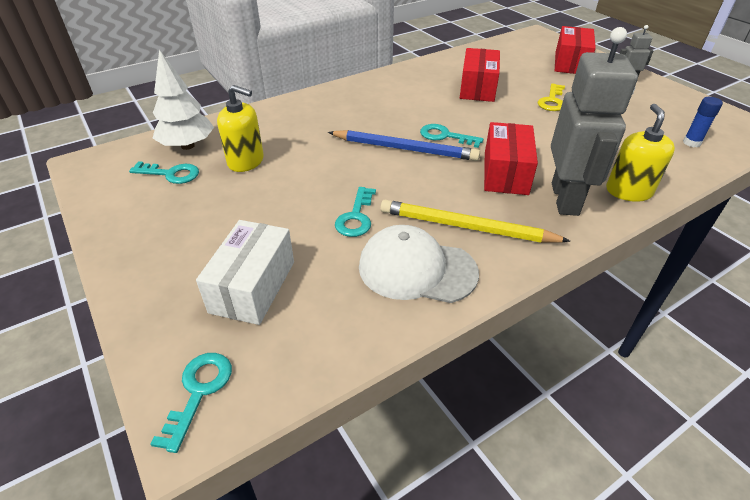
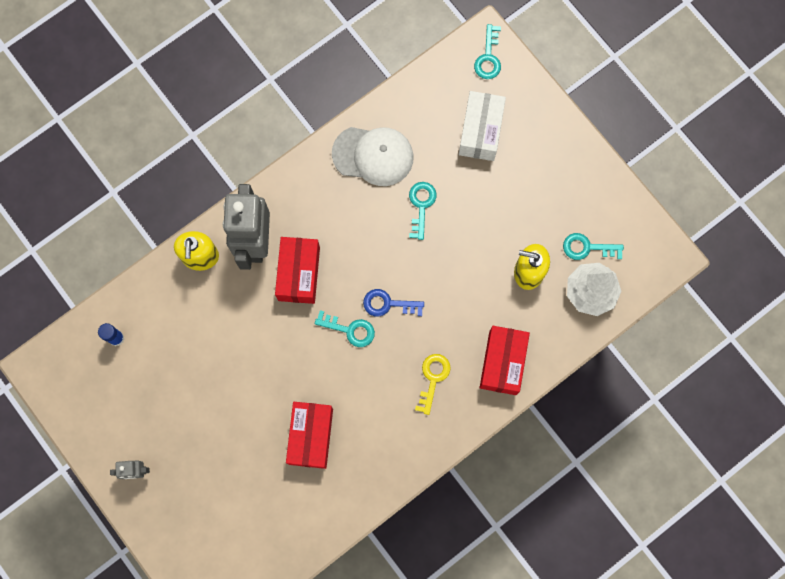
camera: 175 degrees right, 35 degrees up
(404, 149) = (388, 304): blue pencil -> blue key
(466, 227) = (336, 201): yellow pencil -> none
(552, 101) = (232, 412): yellow key -> yellow key (433, 378)
(570, 63) = (190, 515): red box -> red box (502, 362)

